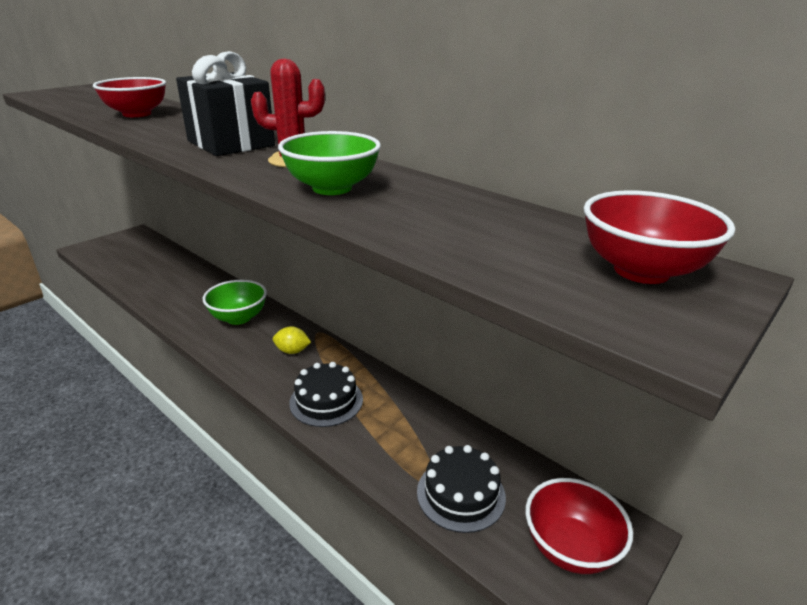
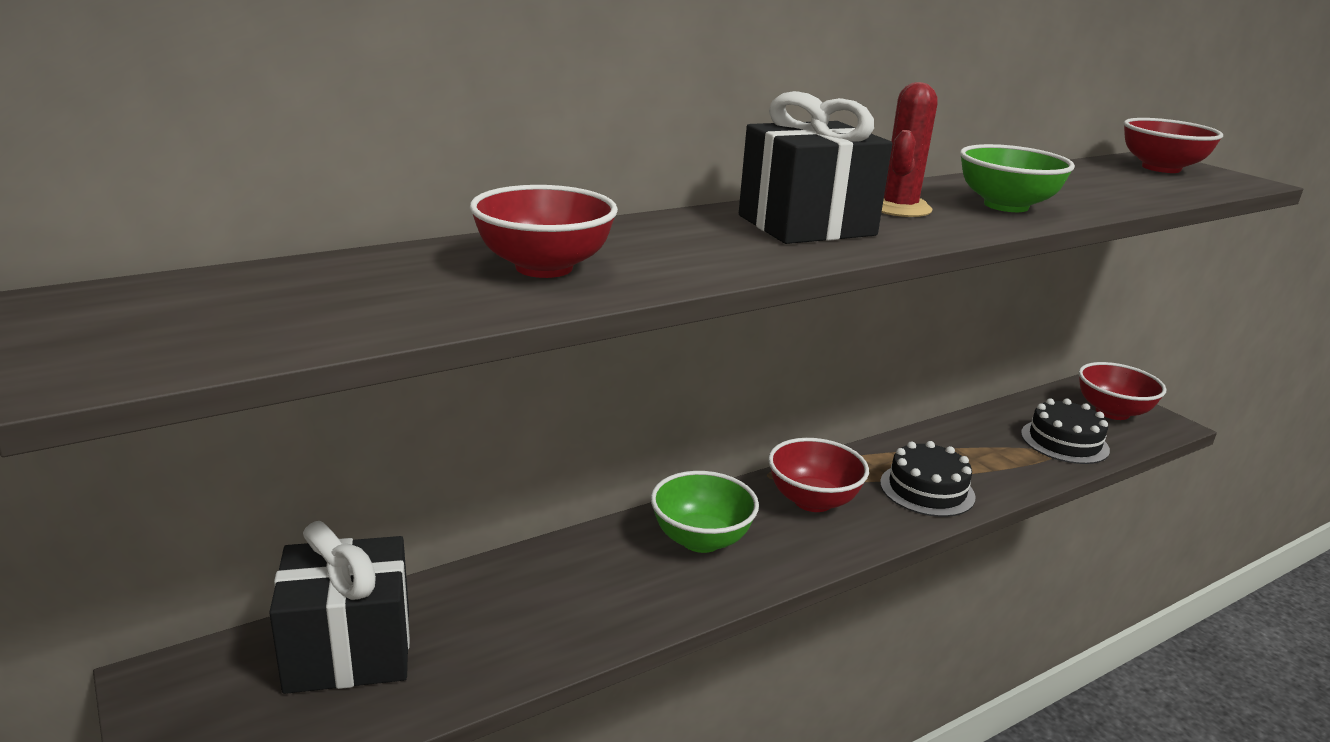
camera: 75 degrees left, 5 degrees down
(148, 256) = (349, 651): none -> black gift
(292, 351) = (812, 501): yellow lemon -> red bowl

